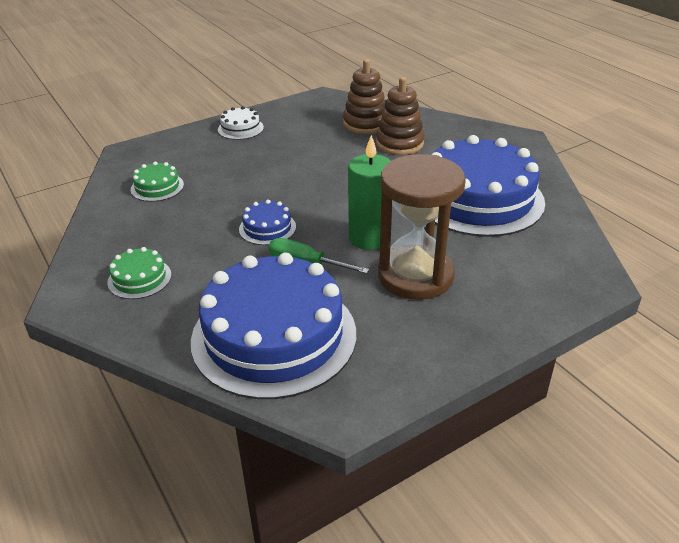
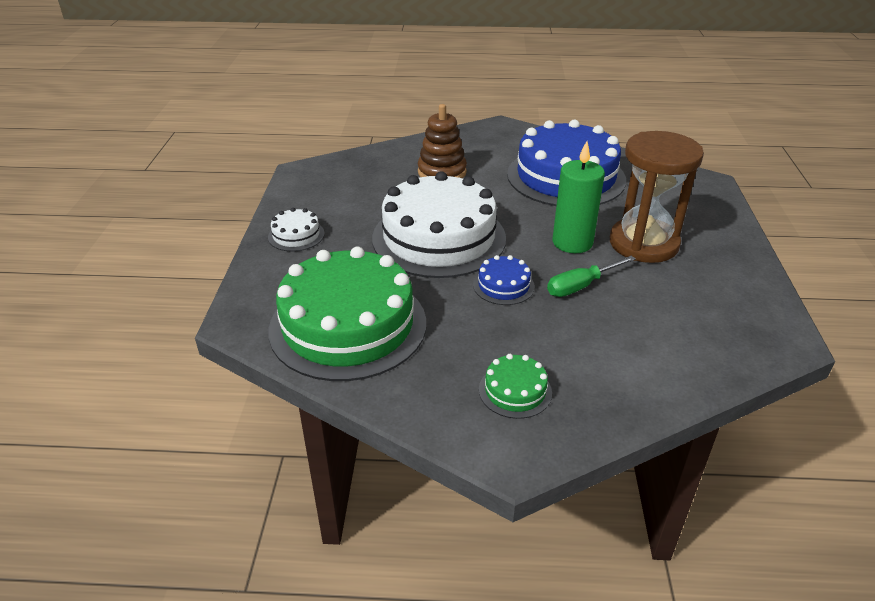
camera: 55 degrees left, 0 degrees up
(157, 187) = (348, 325): green cake -> green cake, size x2.38
(274, 336) = (671, 340): blue cake -> none
(301, 178) = (439, 238): none -> white cake
(365, 124) = (385, 172): brown stacking toy -> none

